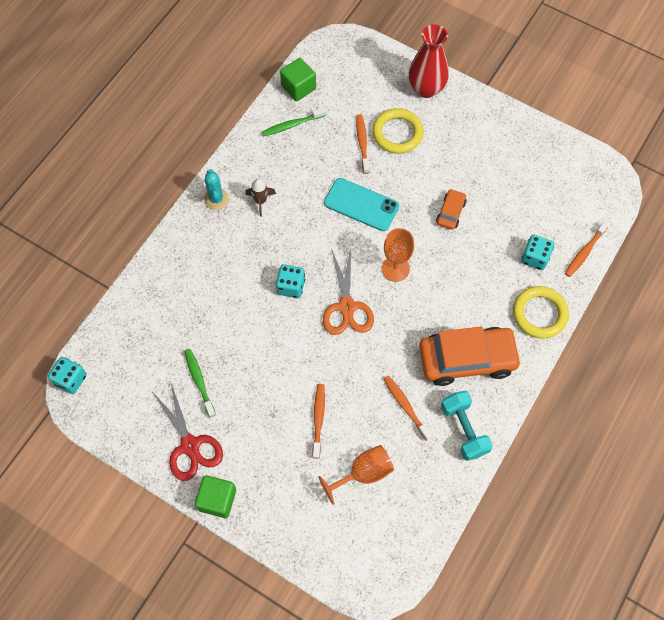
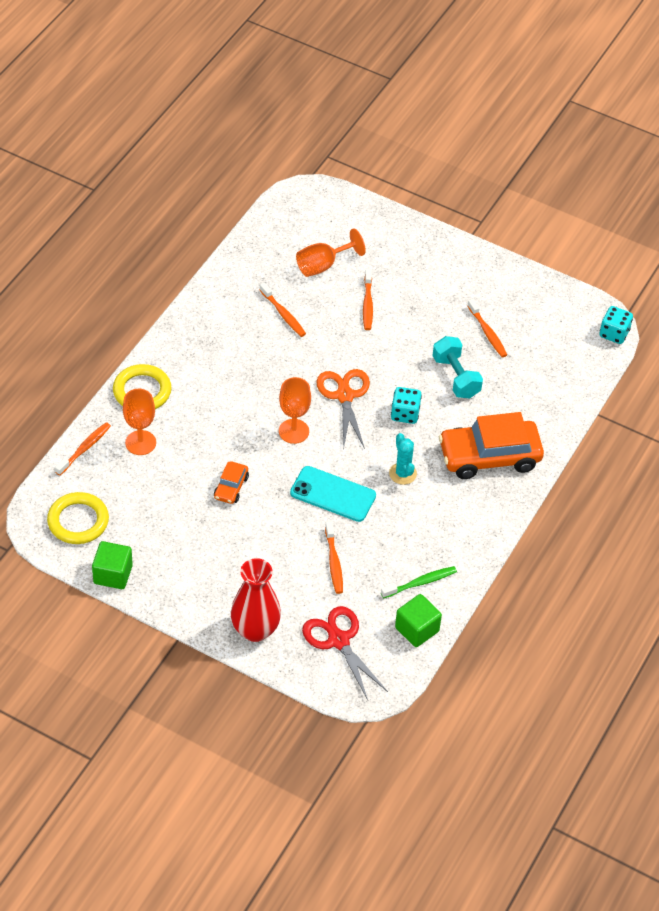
camera: 175 degrees right, 15 degrees down
(190, 445) = (487, 284): red scissors -> red scissors (338, 640)
(199, 381) = (487, 333): green toothbrush -> orange toothbrush
(216, 199) = (498, 499): turquoise cactus -> turquoise cactus (402, 473)
(217, 500) = (455, 247): green cube -> green cube (113, 574)
(260, 201) = (448, 497): brown rocket -> none
(397, 133) = (291, 574): yellow ring -> yellow ring (78, 521)
(464, 429) = (227, 297): turquoise dumbbell -> turquoise dumbbell (456, 377)
(467, 359) = (221, 352): orange car -> orange car (489, 456)
(535, 258) = (140, 443): turquoise dice -> orange goblet

